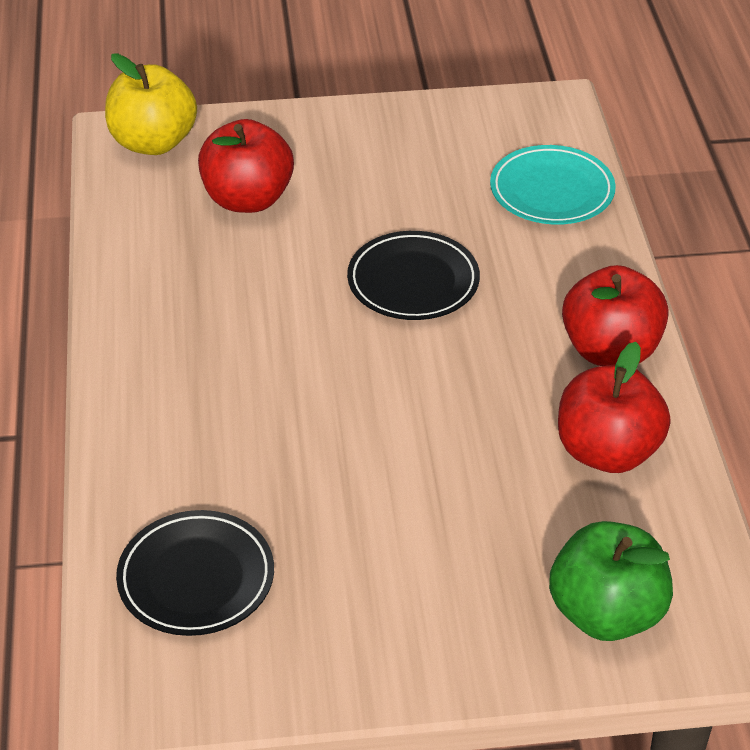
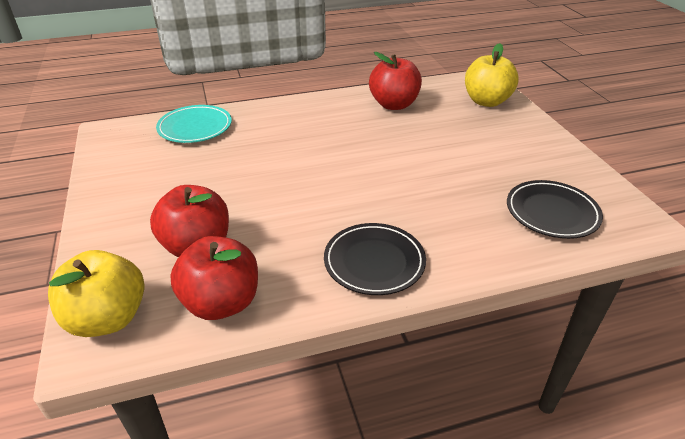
camera: 100 degrees left, 5 degrees down
(413, 281) = (282, 166): black plate -> black plate (374, 262)
(606, 613) = (486, 101): green apple -> yellow apple
(610, 350) = (325, 106): red apple -> red apple (221, 302)

